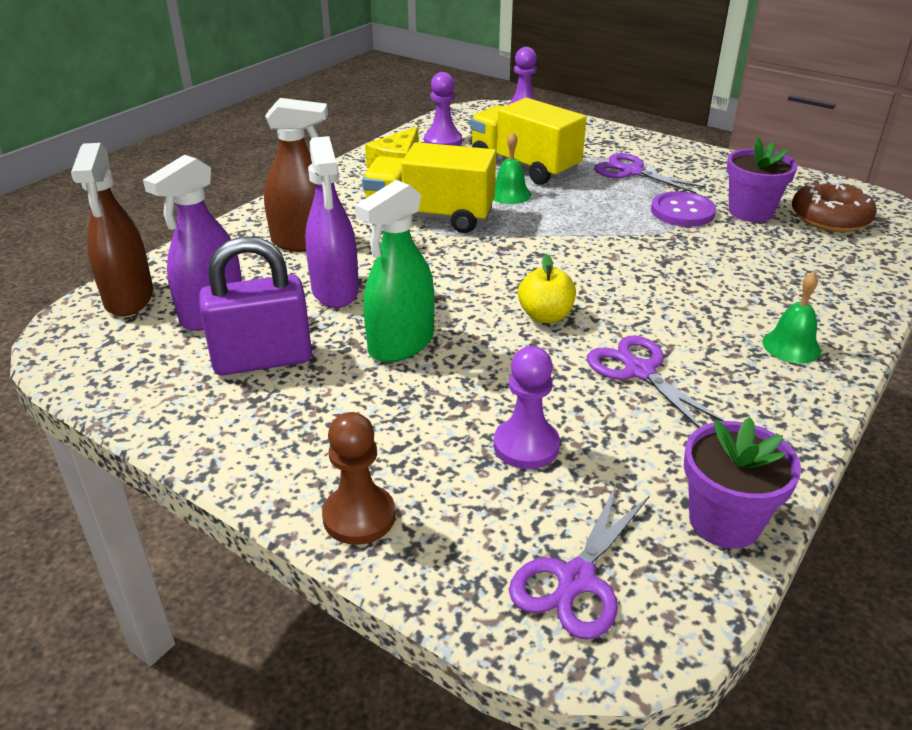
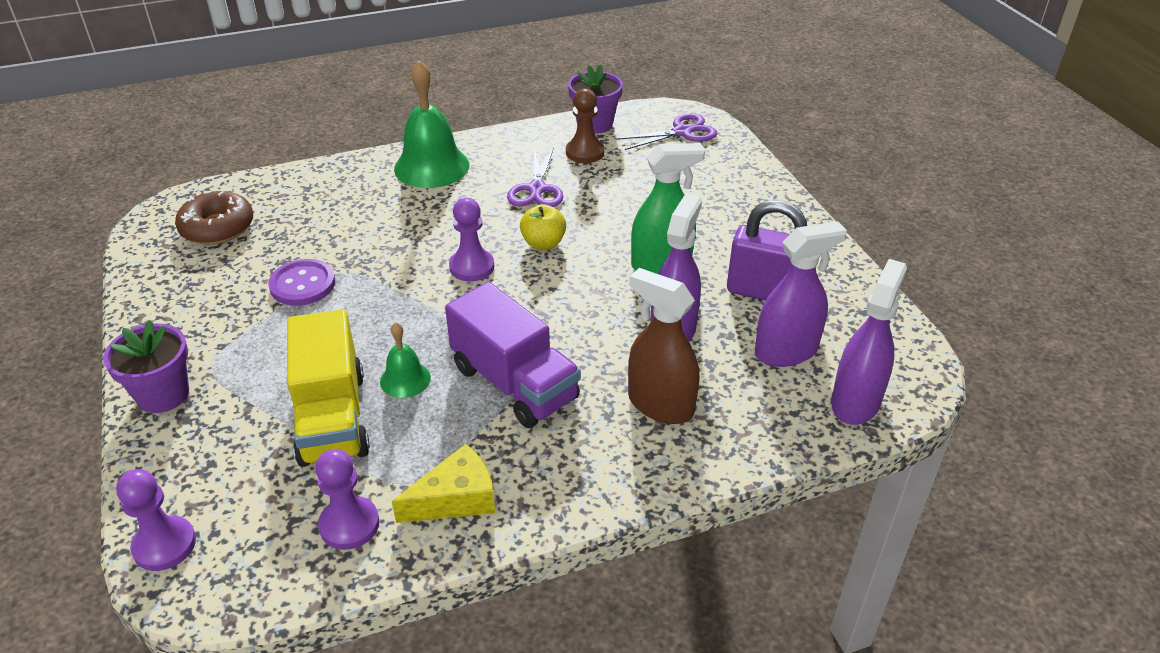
camera: 145 degrees left, 5 degrees up
(129, 298) = (855, 402): brown spray bottle -> purple spray bottle
(359, 516) = (760, 185): brown pawn -> brown pawn (585, 152)
(430, 217) = (514, 383): yellow truck -> purple truck
(526, 446) = (647, 181): purple pawn -> purple pawn (472, 267)
(632, 172) = (251, 353): purple scissors -> none
(750, 212) = (256, 259): purple flower pot -> purple flower pot (163, 394)
(791, 346) = (431, 167): green bell -> green bell, size x1.93

